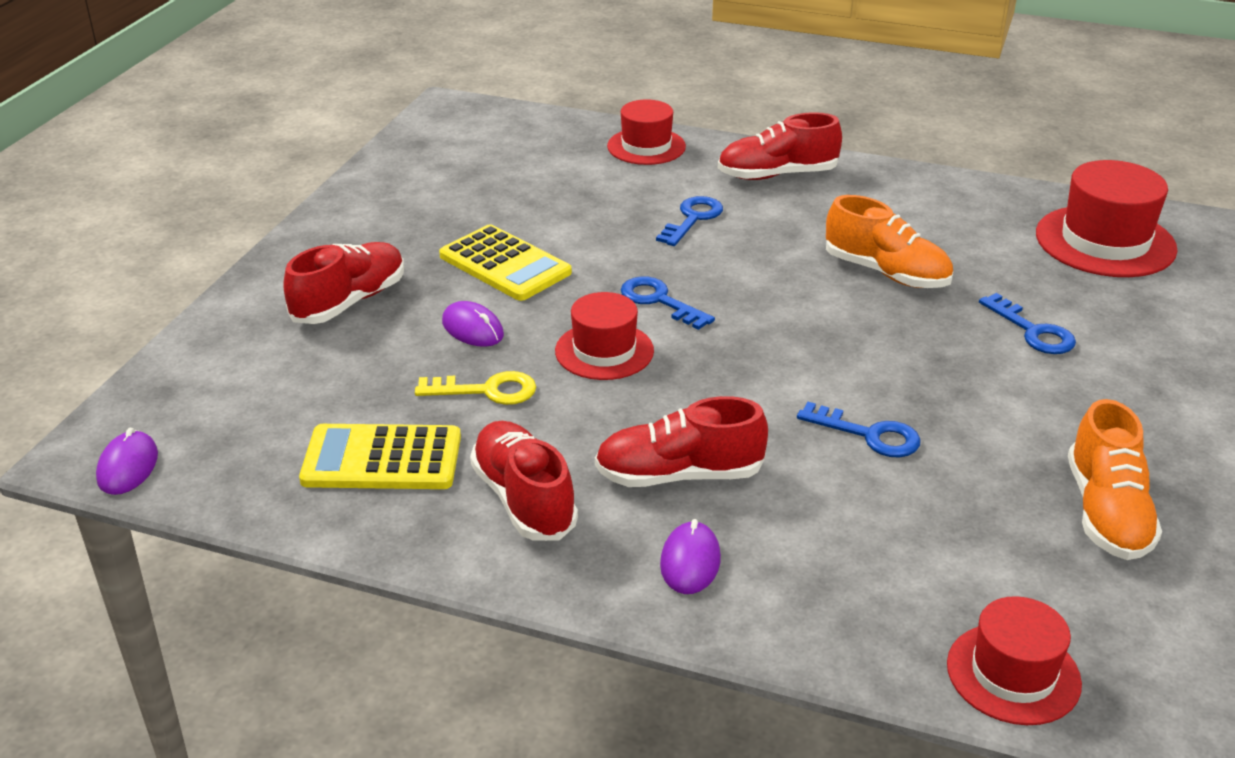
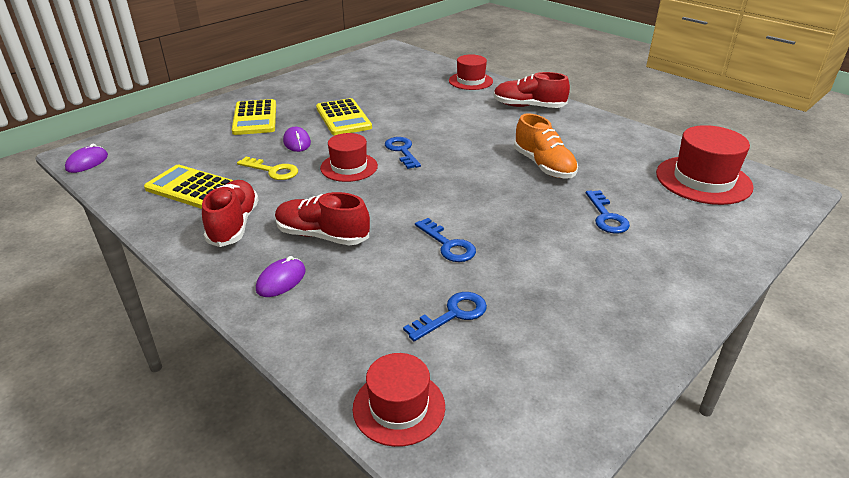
camera: 25 degrees right, 0 degrees up
(349, 302) = (255, 118): red shoe -> yellow calculator
(692, 219) = (460, 117): blue key -> blue key (452, 314)
(1106, 512) = (556, 332): orange shoe -> none

